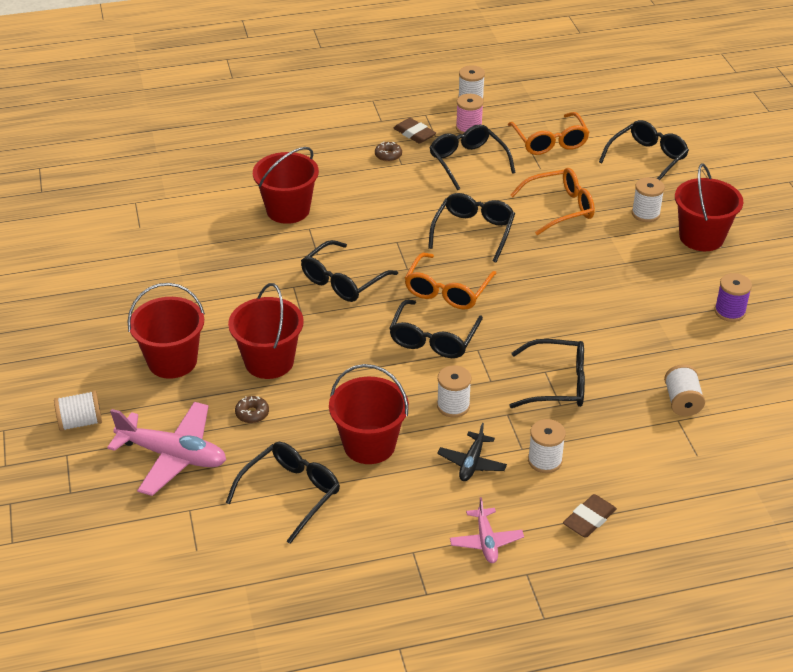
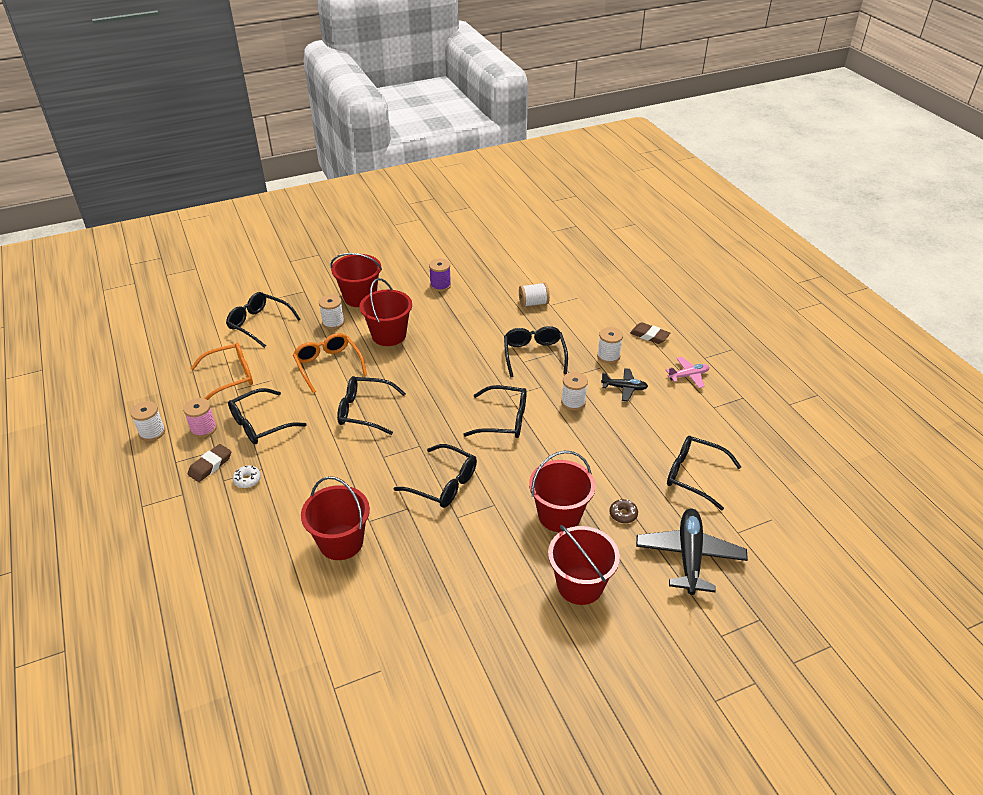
camera: 100 degrees left, 0 degrees up
(80, 422) = (680, 636): white spool -> none
(173, 456) = (689, 556): pink plane -> black plane
(369, 445) = (628, 440): red bucket -> red bucket (389, 335)
(388, 155) = (247, 480): brown donut -> white donut
(447, 291) = (444, 418): orange glasses -> none

